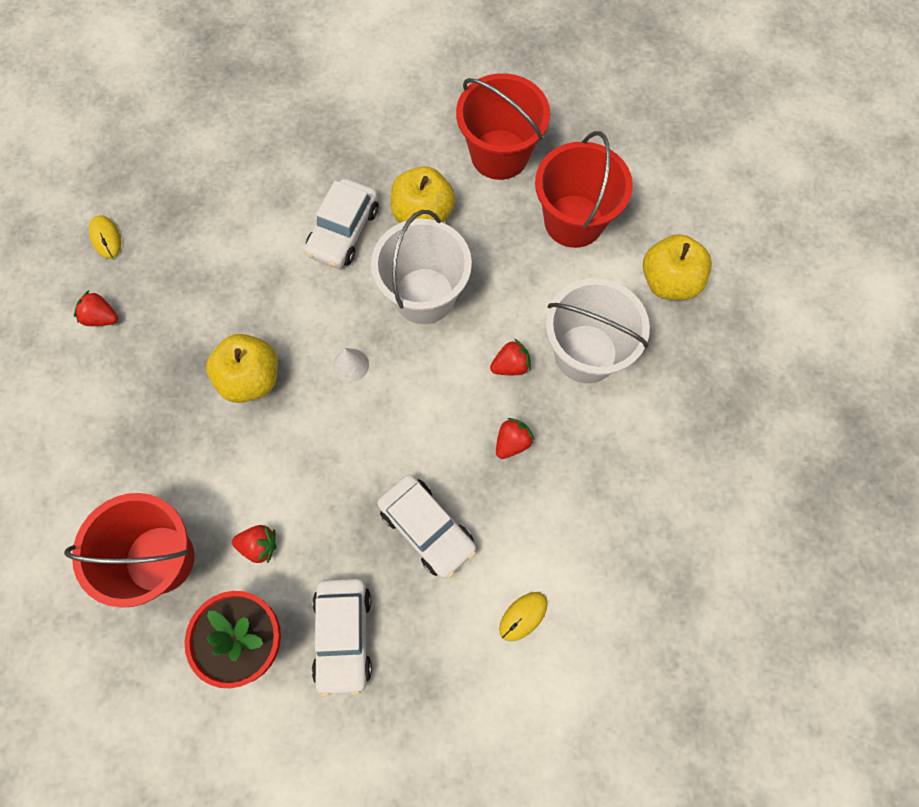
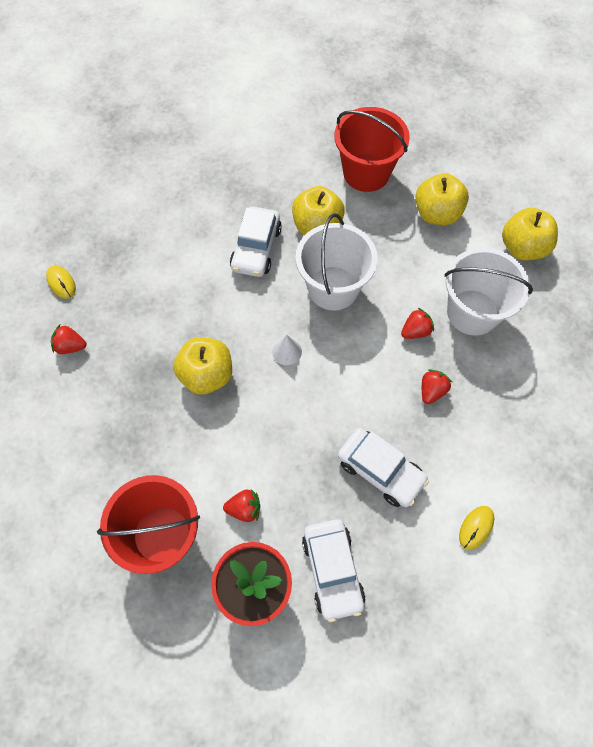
camera: 10 degrees left, 5 degrees down
(574, 221) = (437, 214): red bucket -> yellow apple

